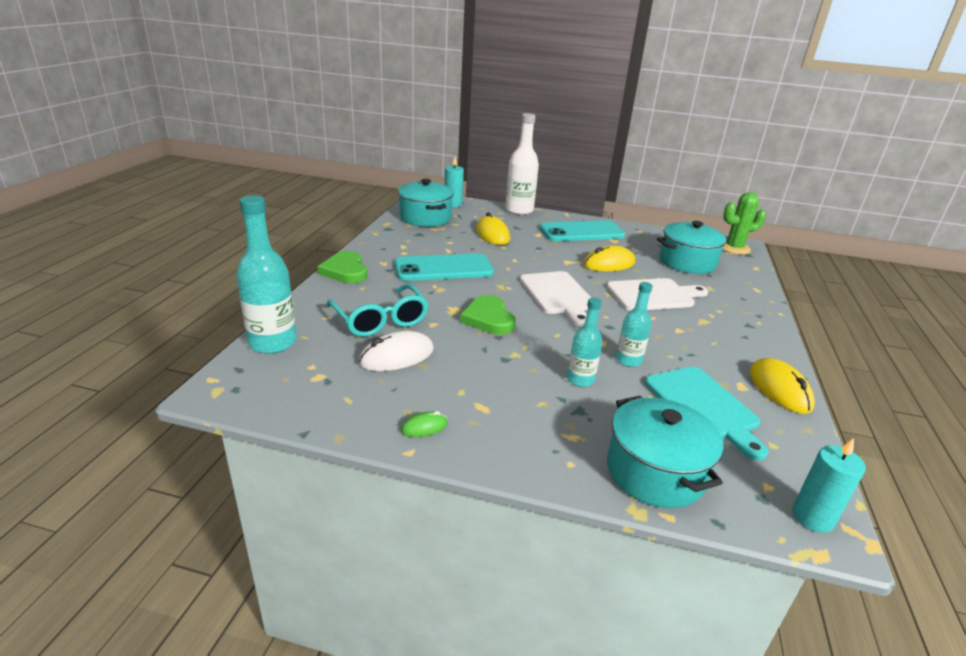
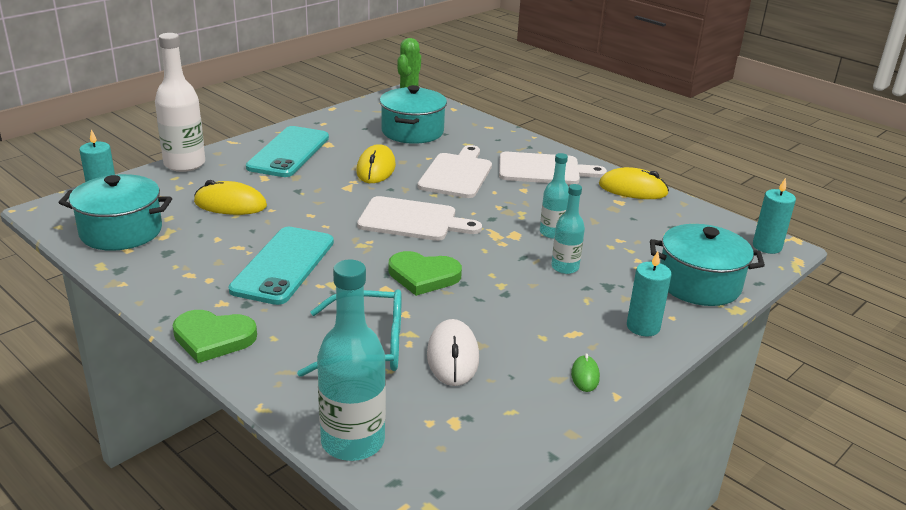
camera: 60 degrees left, 0 degrees up
(533, 447) = (643, 327): none -> turquoise candle
(704, 406) = (635, 229): turquoise cutting board -> none
(730, 331) = (543, 169): none -> white cutting board

